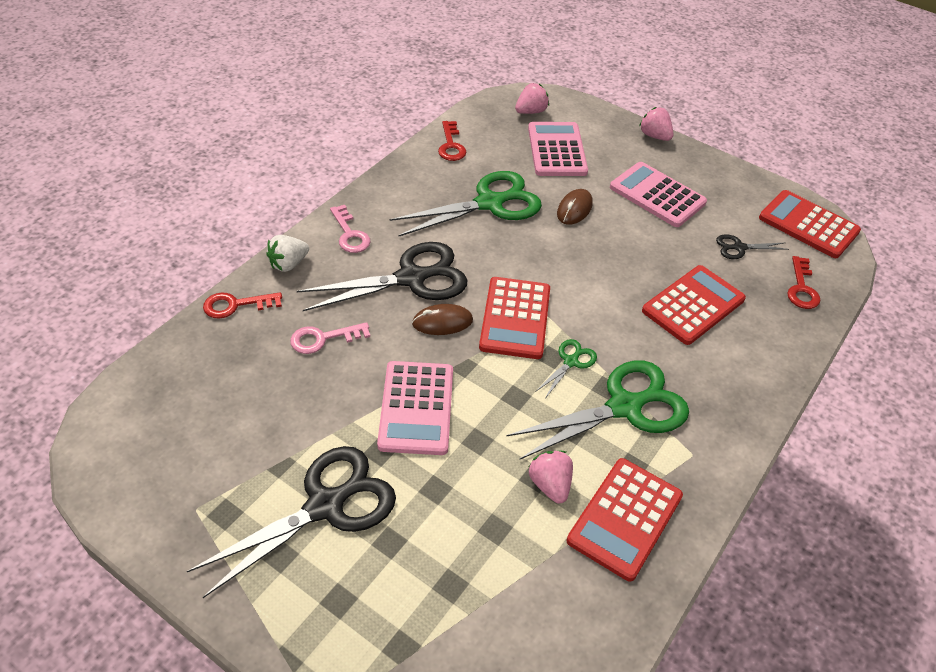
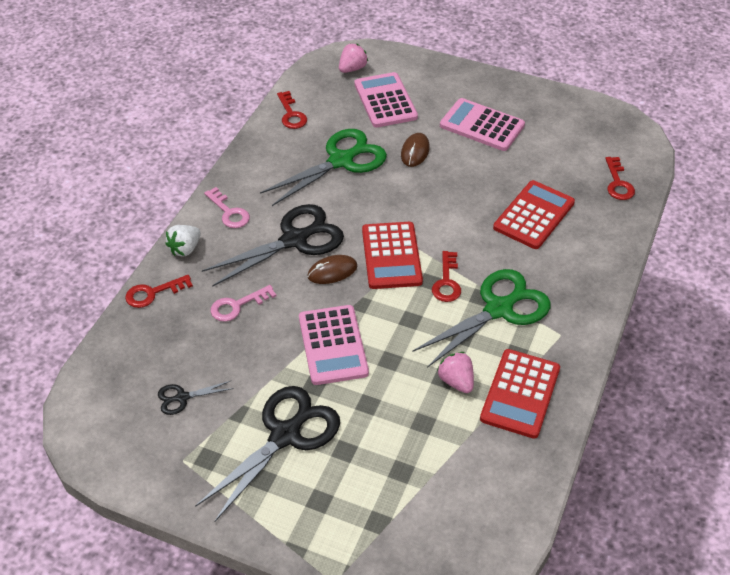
camera: 10 degrees left, 0 degrees up
(571, 361) = (447, 282): green scissors -> red key
(654, 136) = (466, 71): pink strawberry -> none
(739, 248) = (560, 158): black scissors -> black scissors (182, 398)
(808, 225) = (613, 127): red calculator -> none

